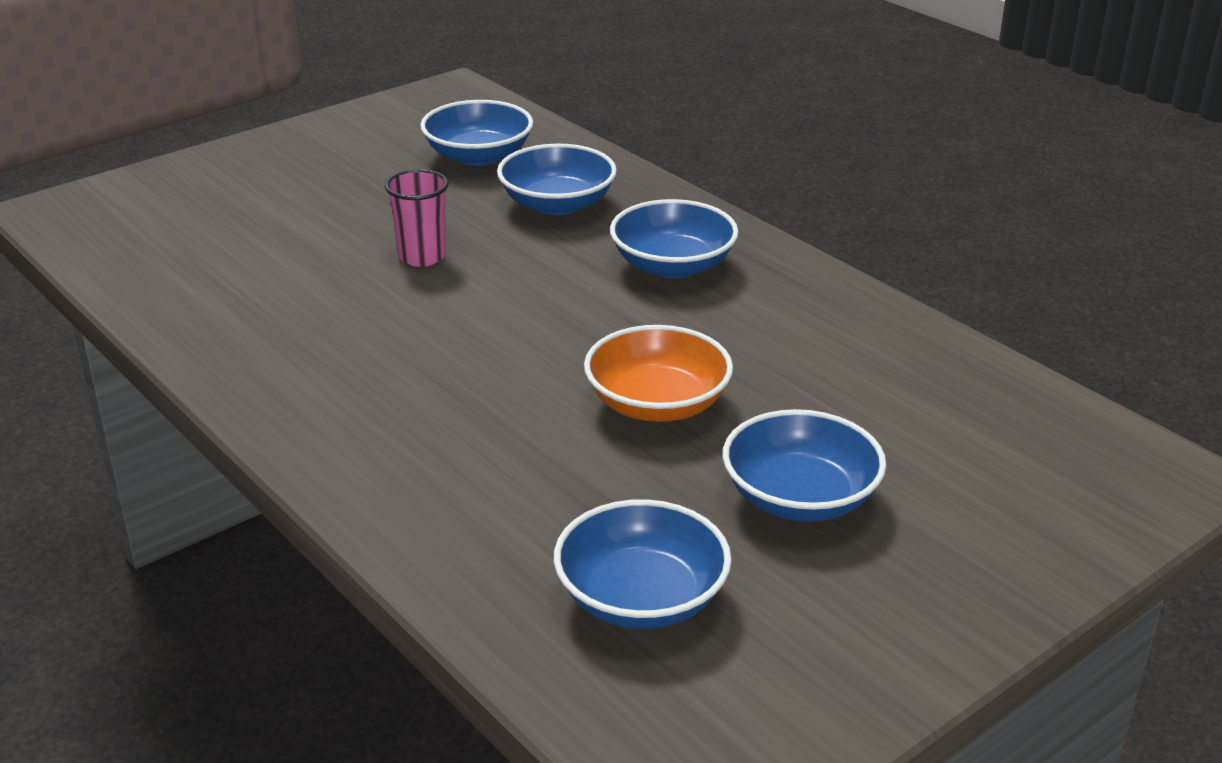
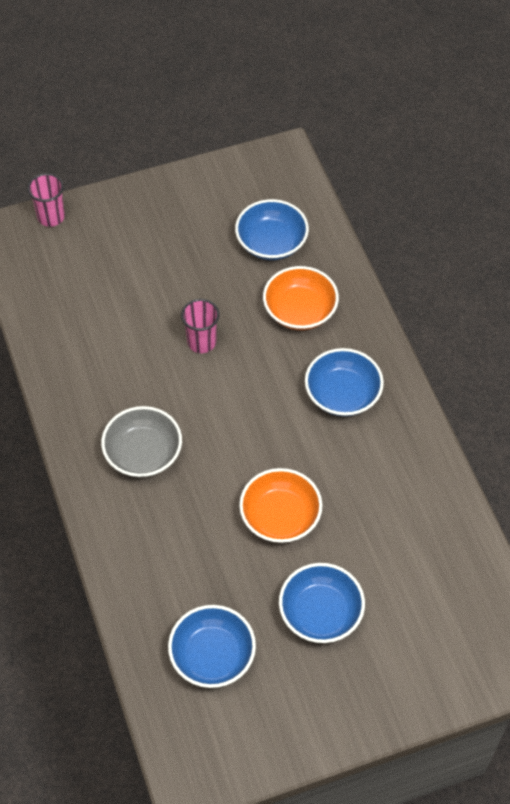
camera: 20 degrees right, 25 degrees up
(122, 186) = (51, 217): none -> pink cup
(382, 383) = (143, 453): none -> grey bowl
(557, 204) = (300, 310): blue bowl -> orange bowl

